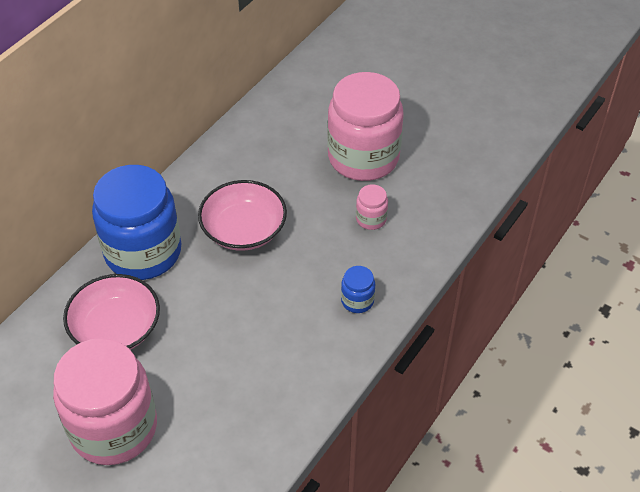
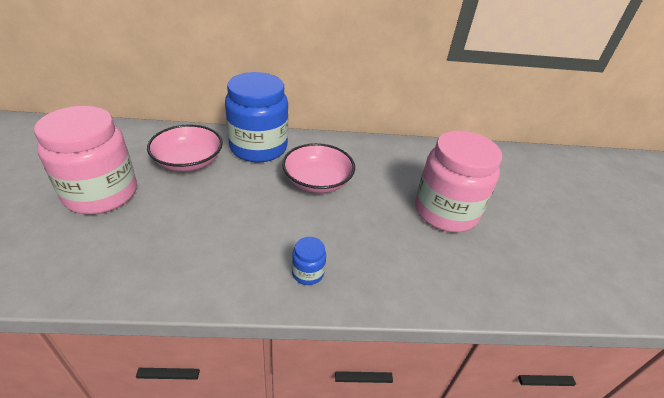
camera: 50 degrees right, 10 degrees down
(371, 219) = (395, 243): pink jar -> none

